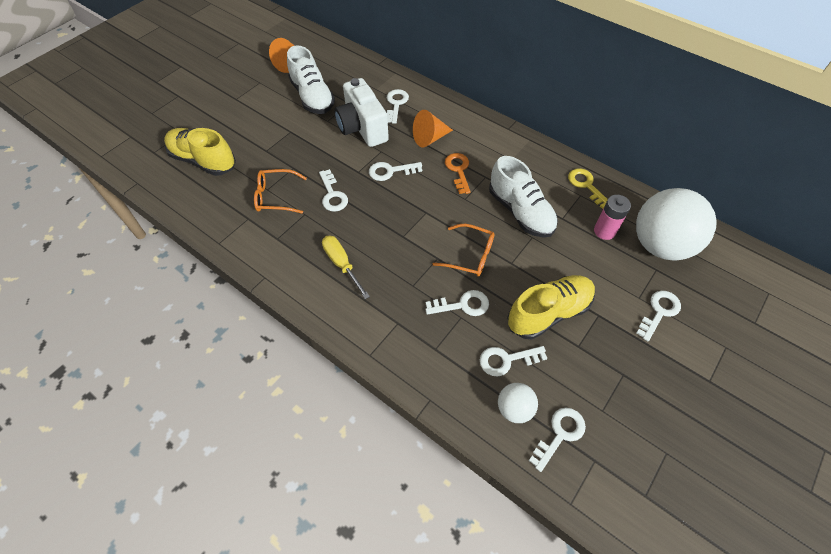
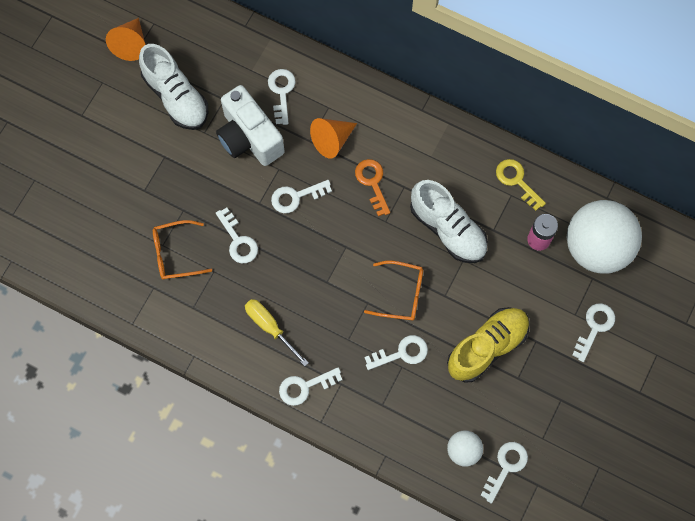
camera: 10 degrees left, 15 degrees up
(203, 161) = (76, 217): yellow shoe -> none
(506, 360) = (451, 404): white key -> white key (305, 387)

